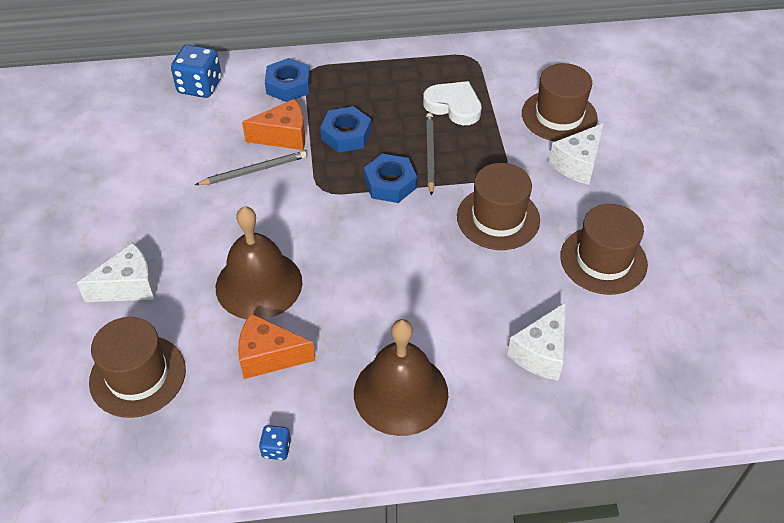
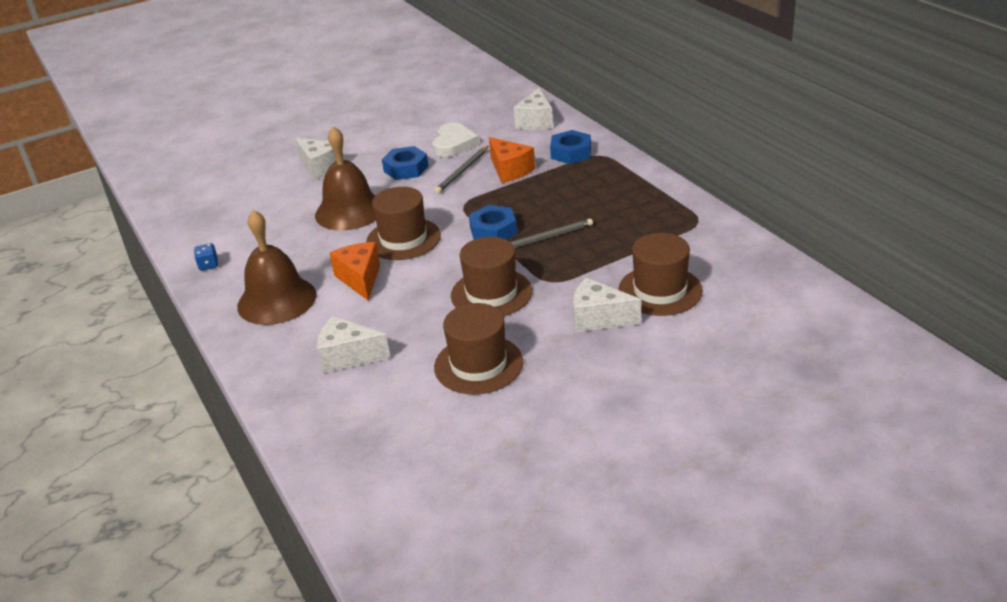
camera: 70 degrees right, 15 degrees down
(137, 376) = (248, 197): brown hat -> brown hat (403, 239)
(200, 86) = (536, 121): blue dice -> white cheese
(254, 170) = (462, 171): grey pencil -> grey pencil turned 75 degrees clockwise
(268, 356) = (285, 236): orange cheese -> orange cheese (360, 279)
(346, 135) = (534, 194): blue nut -> blue nut (406, 169)
(454, 106) = (618, 231): white heart -> white heart (454, 144)

